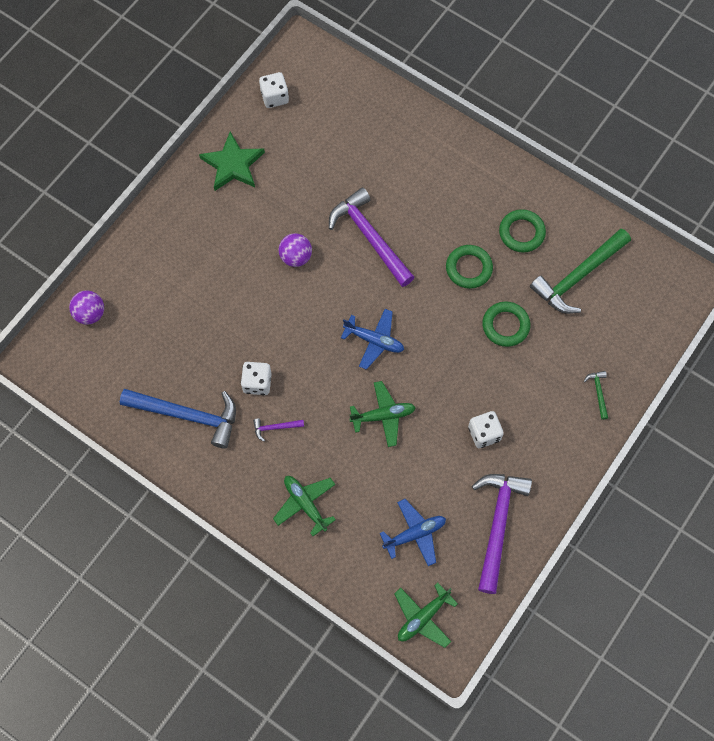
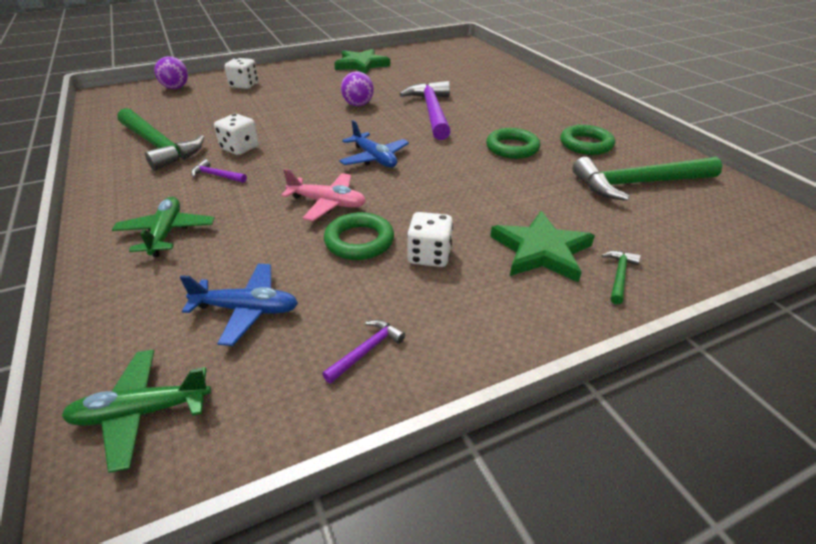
camera: 30 degrees right, 30 degrees down
(187, 415) = (159, 146): blue hammer -> green hammer
(275, 97) = (423, 52): white dice -> white dice (244, 85)
(383, 416) = (327, 203): green plane -> pink plane
(497, 525) = (366, 351): purple hammer -> purple hammer, size x0.43
(505, 325) = (525, 189): green ring -> green ring (359, 241)
(546, 392) = (541, 251): none -> green star

